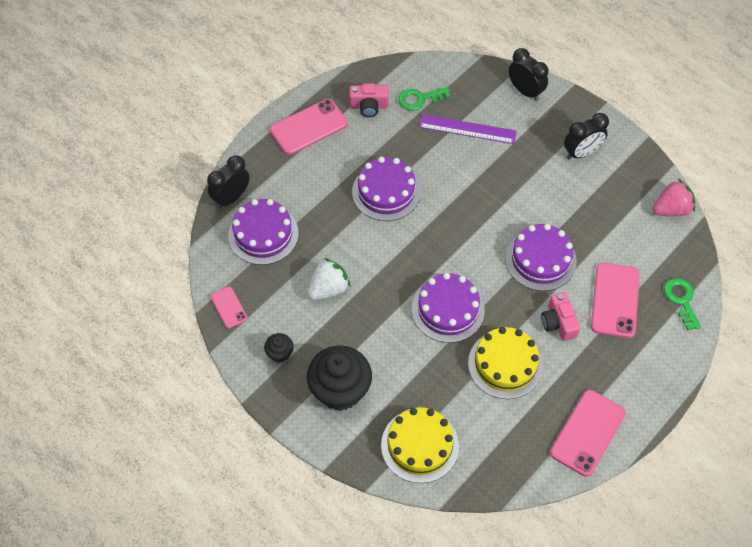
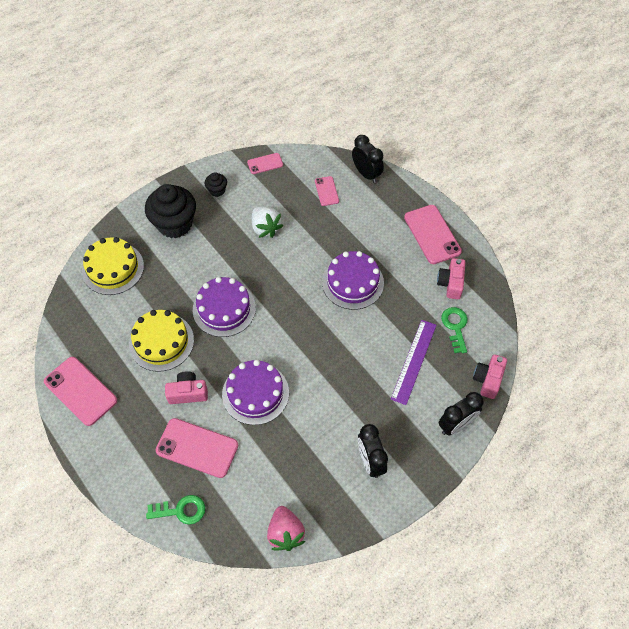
camera: 100 degrees right, 0 degrees up
(263, 234) = (326, 191): purple cake -> pink phone
(472, 70) = (488, 380): none -> pink camera

